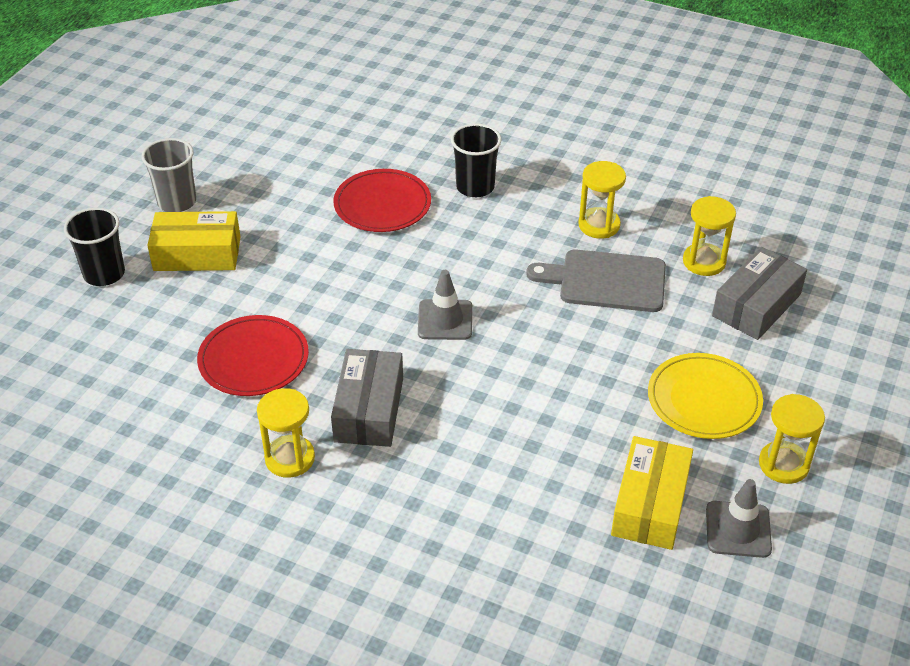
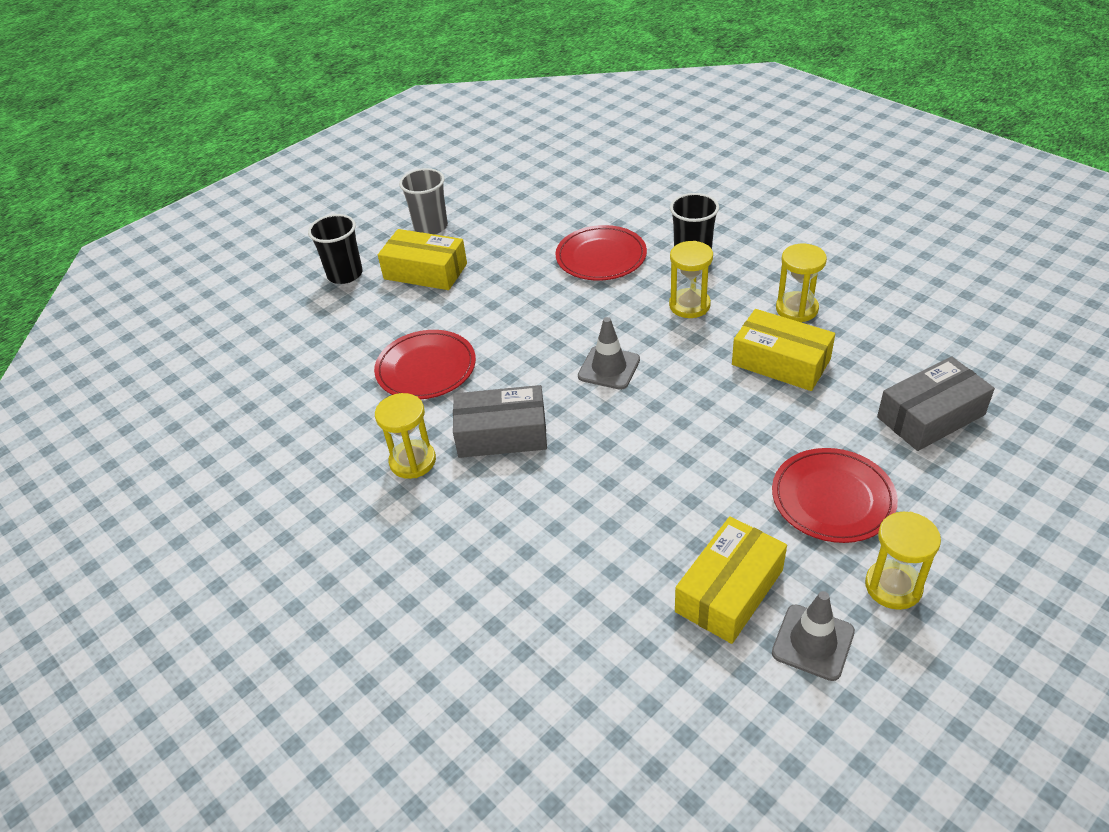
camera: 25 degrees right, 0 degrees up
(369, 409) = (502, 434): grey box -> grey box turned 60 degrees clockwise
(606, 281) = (781, 362): grey cutting board -> yellow box
(704, 262) = (891, 362): yellow hourglass -> yellow hourglass (689, 305)
(704, 399) = (832, 498): yellow plate -> red plate

